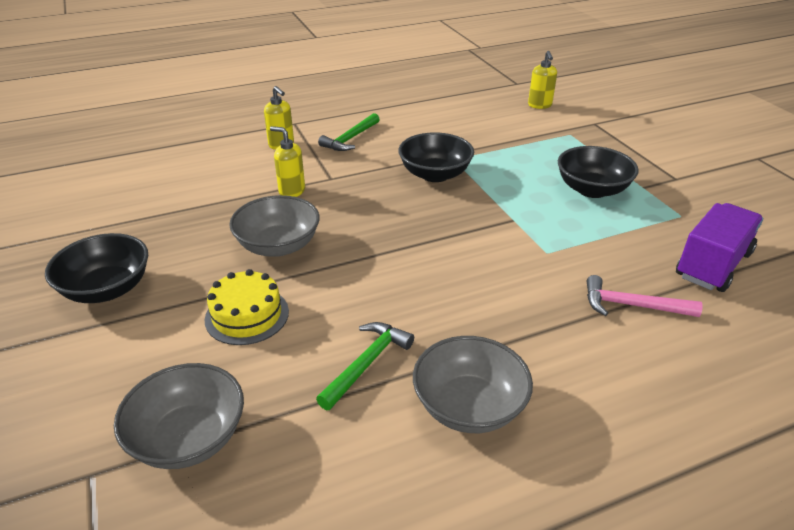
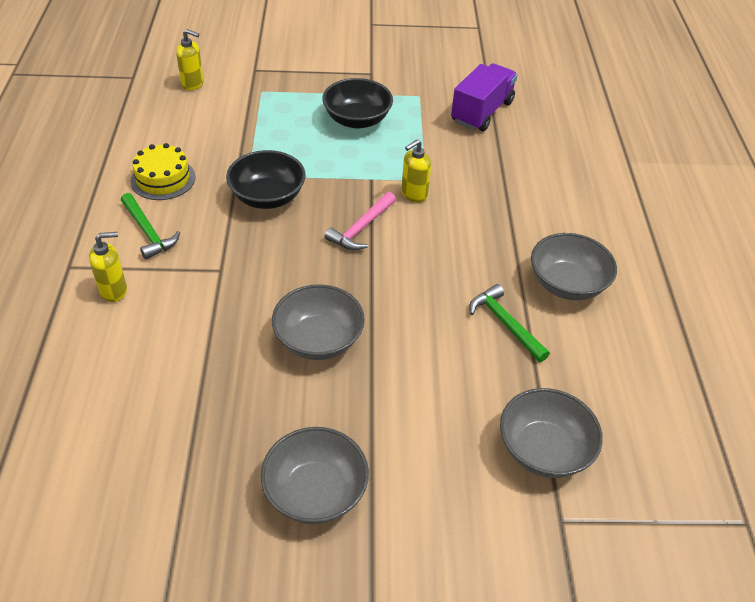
camera: 70 degrees left, 10 degrees up
(107, 289) = (315, 492): black bowl -> grey bowl
(247, 315) = (413, 385): yellow cake -> yellow cake (163, 179)
(291, 191) = (225, 306): yellow soap dispenser -> yellow soap dispenser (414, 194)
(631, 305) = (504, 167): pink hammer -> pink hammer (361, 228)
(713, 265) = (482, 112): purple truck -> purple truck turned 60 degrees clockwise

